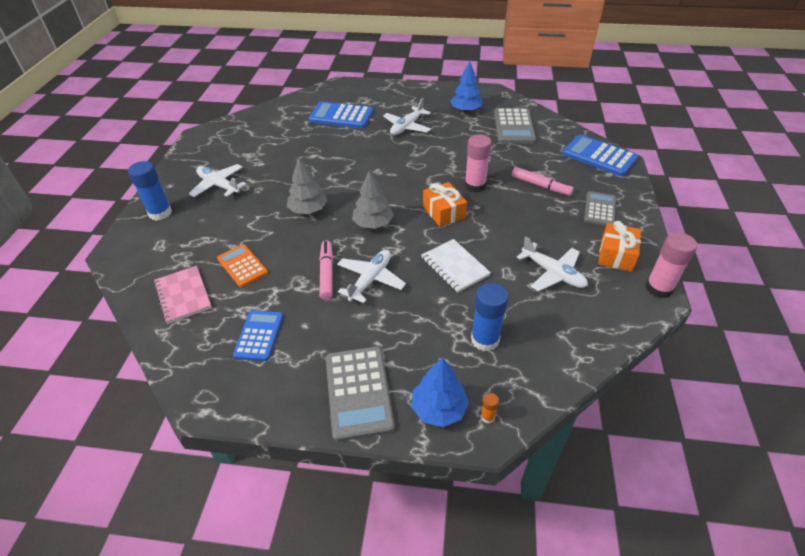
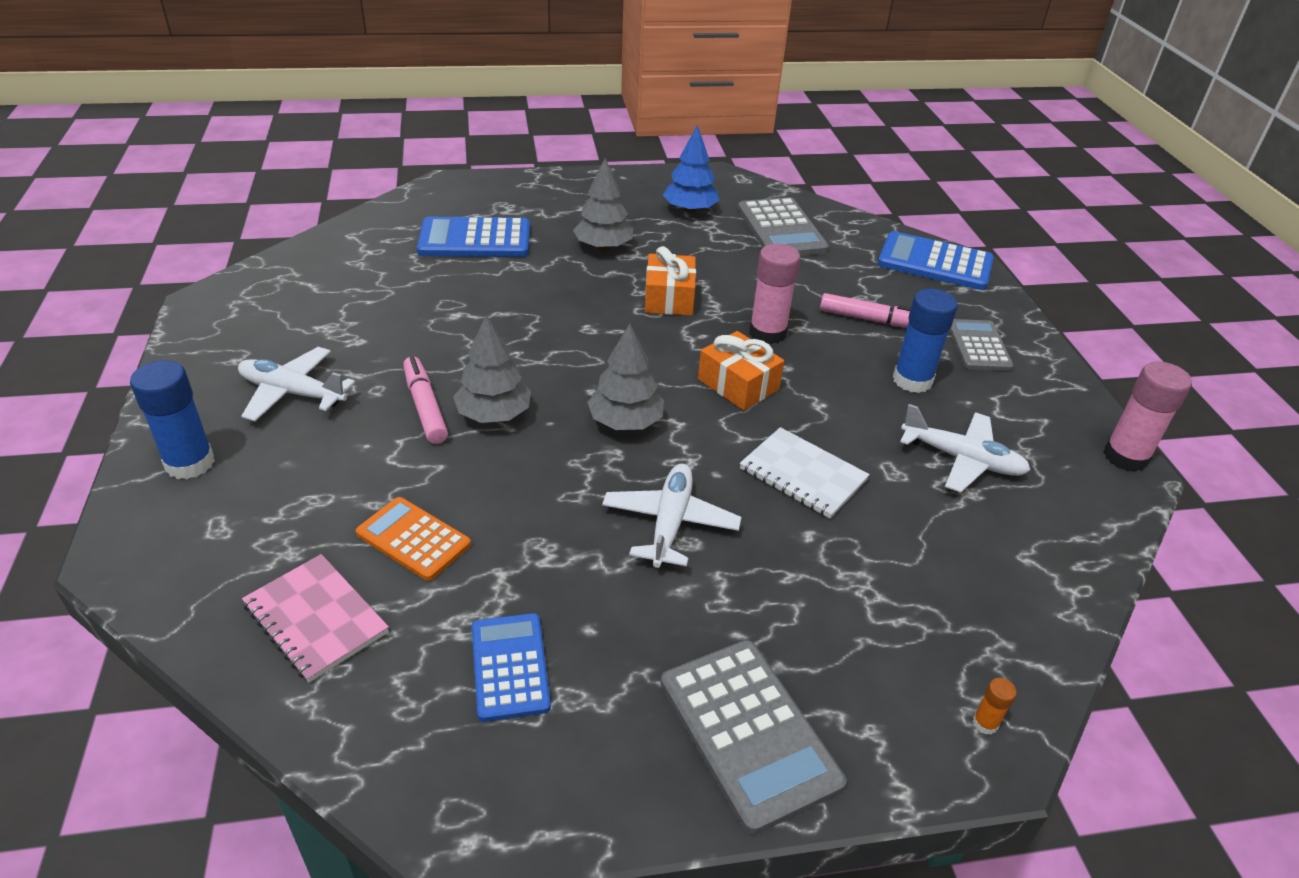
camera: 20 degrees left, 5 degrees down
(327, 273) = (584, 525): pink marker -> pink marker (425, 407)
(407, 127) = (603, 247): white plane -> grey tree
(438, 409) = (900, 729): blue tree -> none
(485, 340) = (913, 591): blue glue stick -> blue glue stick (912, 380)
(616, 255) = (1039, 414): orange gift -> orange gift (669, 298)

